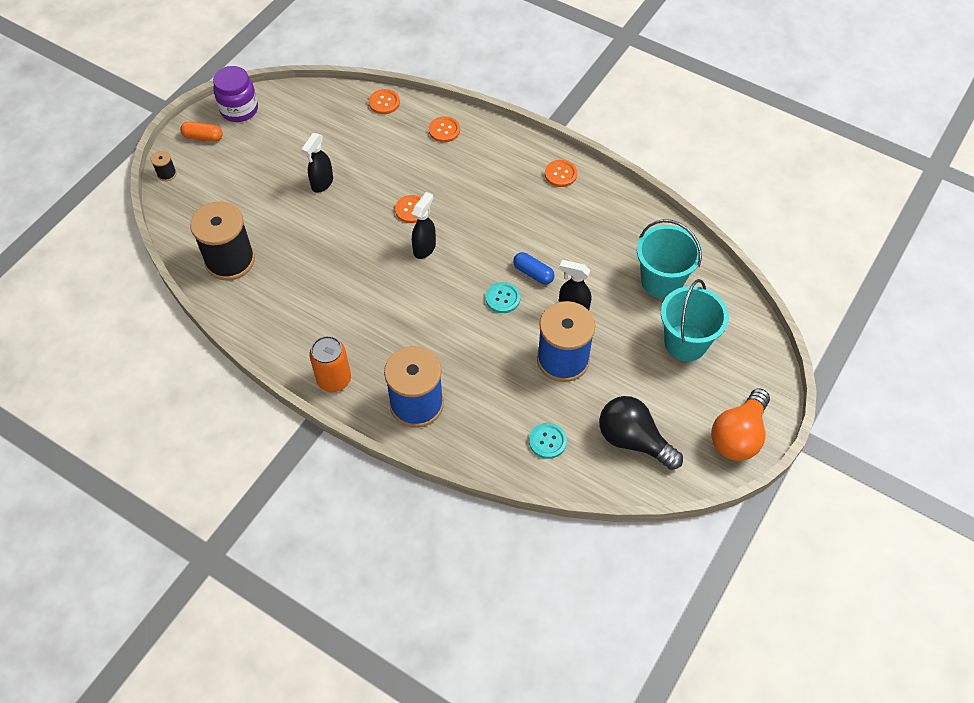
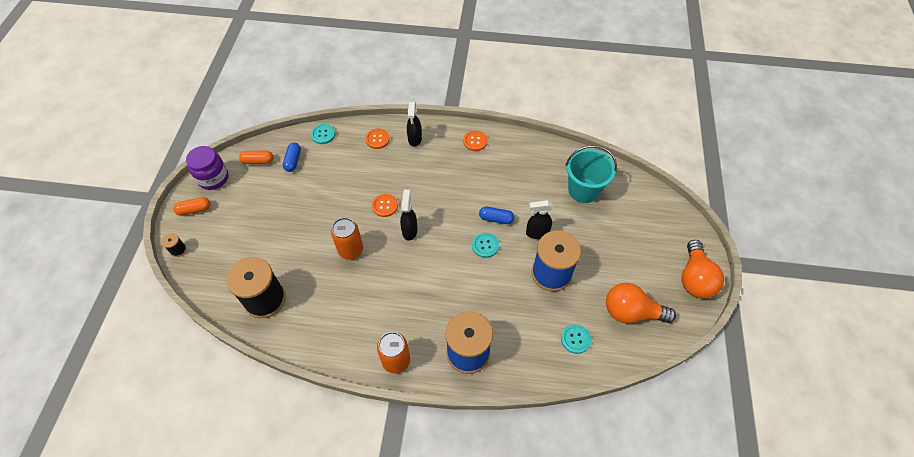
camera: 25 degrees left, 0 degrees up
(296, 107) = (258, 161): none -> orange capsule
(322, 183) = (307, 211): black spray bottle -> black spray bottle (415, 139)
(335, 121) = (293, 161): none -> blue capsule
(347, 244) = (350, 250): none -> orange can
(384, 102) = (323, 134): orange button -> turquoise button
(633, 440) = (631, 312): black light bulb -> orange light bulb
(685, 342) = (623, 227): turquoise bucket -> none

